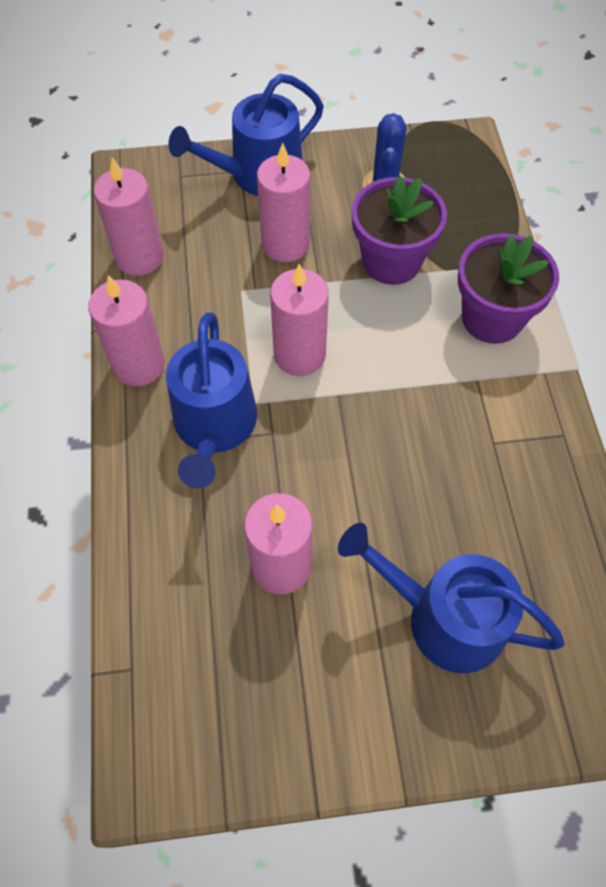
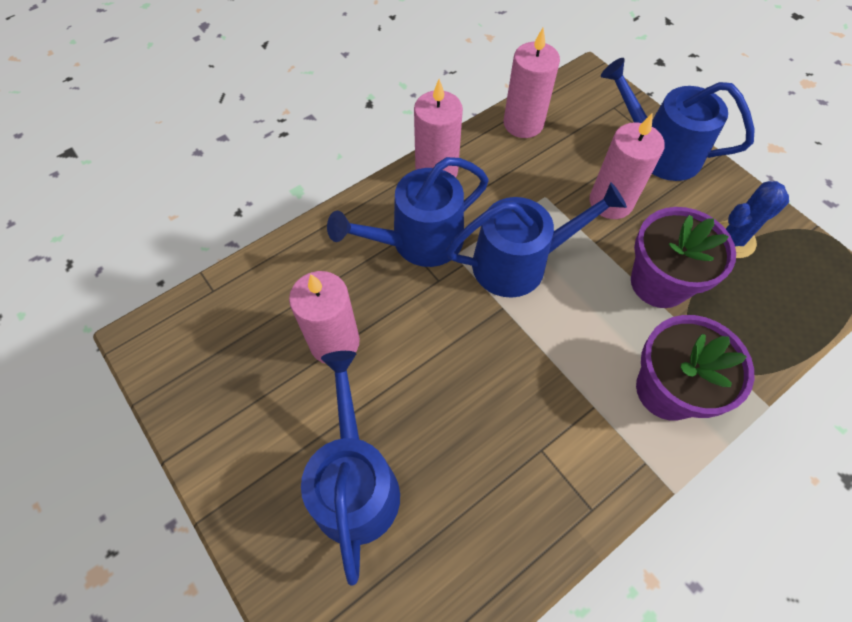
camera: 60 degrees right, 0 degrees up
(299, 355) = (518, 263): pink candle -> blue watering can

